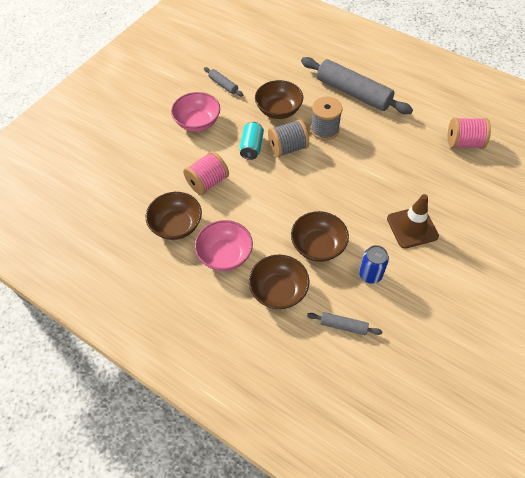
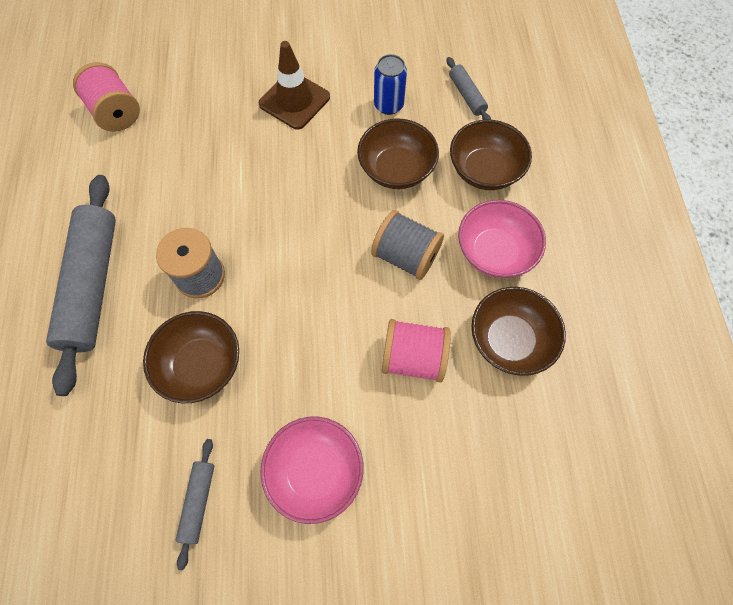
camera: 130 degrees left, 10 degrees up
(251, 147) = (305, 348): turquoise can -> none
(288, 148) = (270, 299): grey spool -> grey spool (405, 256)

